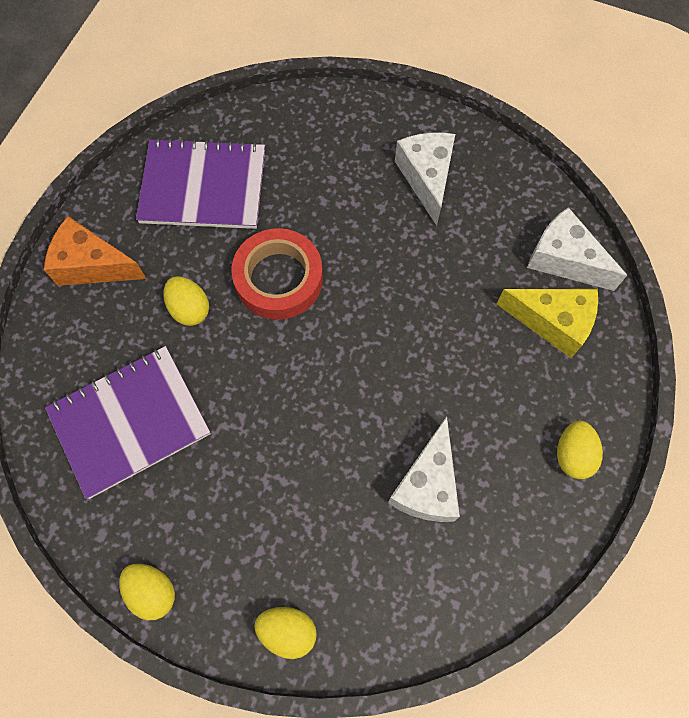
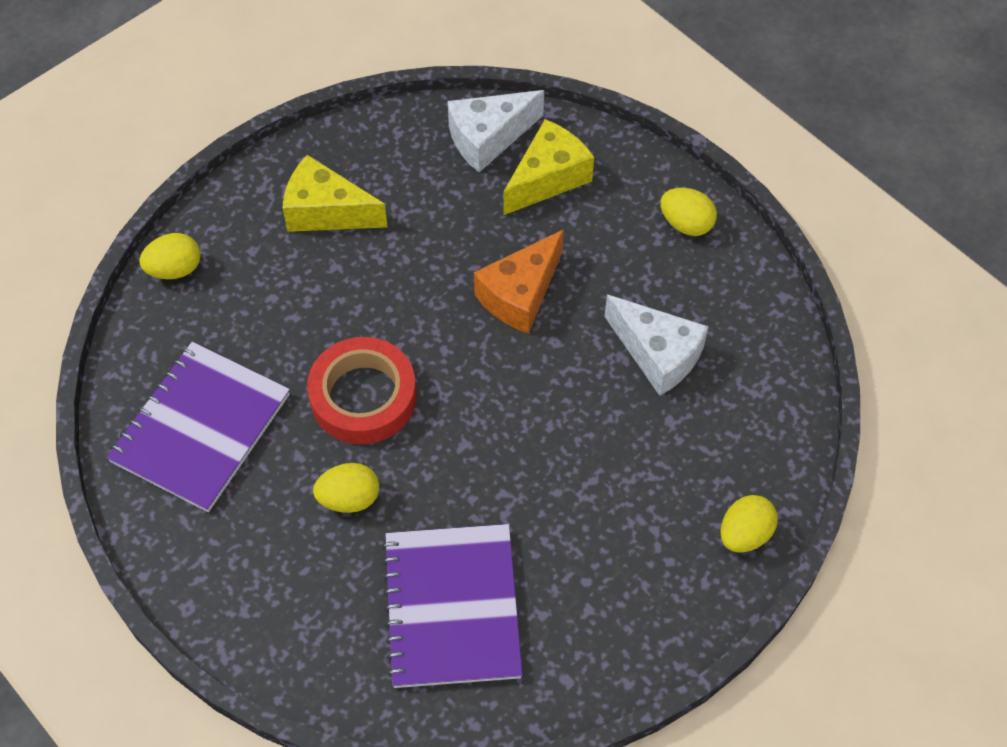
camera: 65 degrees left, 10 degrees down
(92, 265) = (233, 582): orange cheese -> orange cheese (520, 294)
(152, 591) = (650, 648): yellow egg -> yellow egg (175, 269)
(426, 178) = (326, 211): white cheese -> yellow cheese

